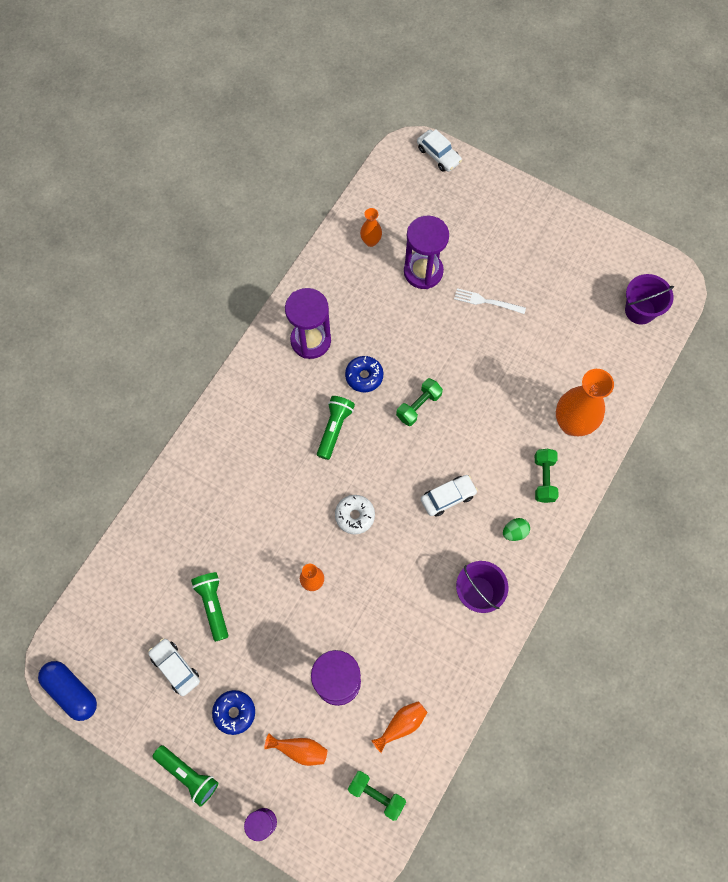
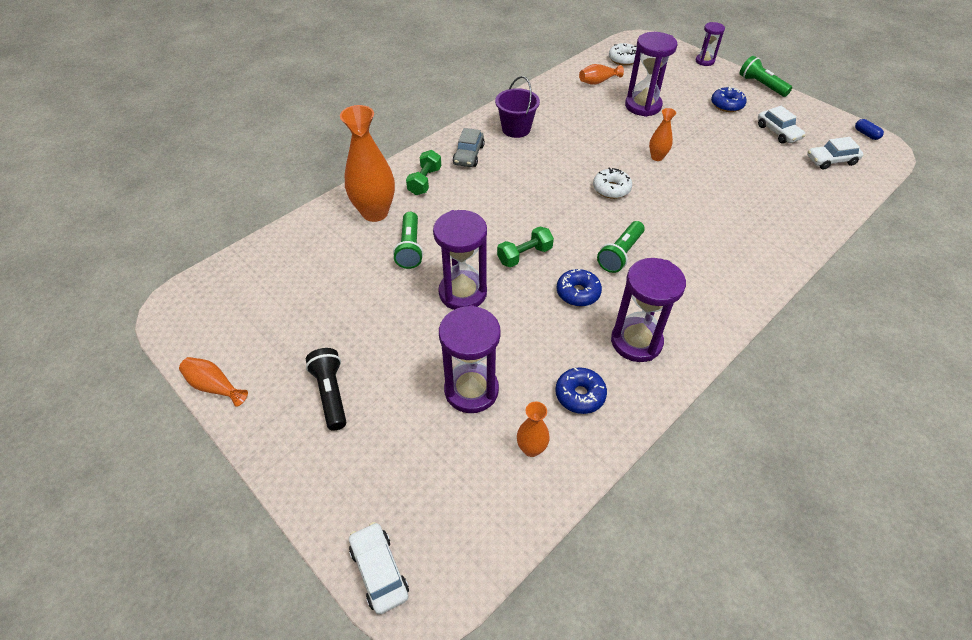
camera: 165 degrees left, 20 degrees down
(71, 691) = (866, 134): blue capsule -> blue capsule, size x0.49
(213, 605) = (748, 159): green flashlight -> green flashlight (410, 248)
(300, 749) = (676, 83): orange vase -> orange vase (214, 386)
(346, 286) = (580, 395): none -> blue donut
(376, 794) = (623, 59): green dumbbell -> white donut
(448, 497) = (519, 185): white car -> white car (831, 160)
(458, 353) = (462, 293): none -> purple hourglass
(487, 301) = (406, 337): white fork -> none
(514, 532) = (469, 155): green egg -> grey car
(519, 246) = (331, 393): none -> black flashlight
(640, 310) = (237, 290): purple bucket -> none

